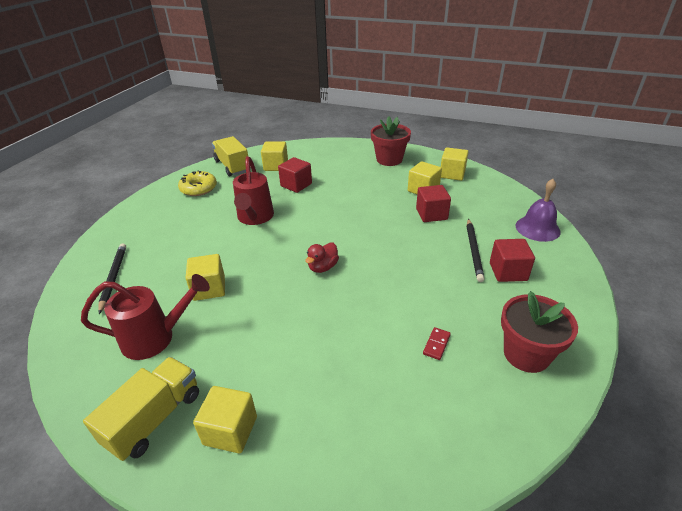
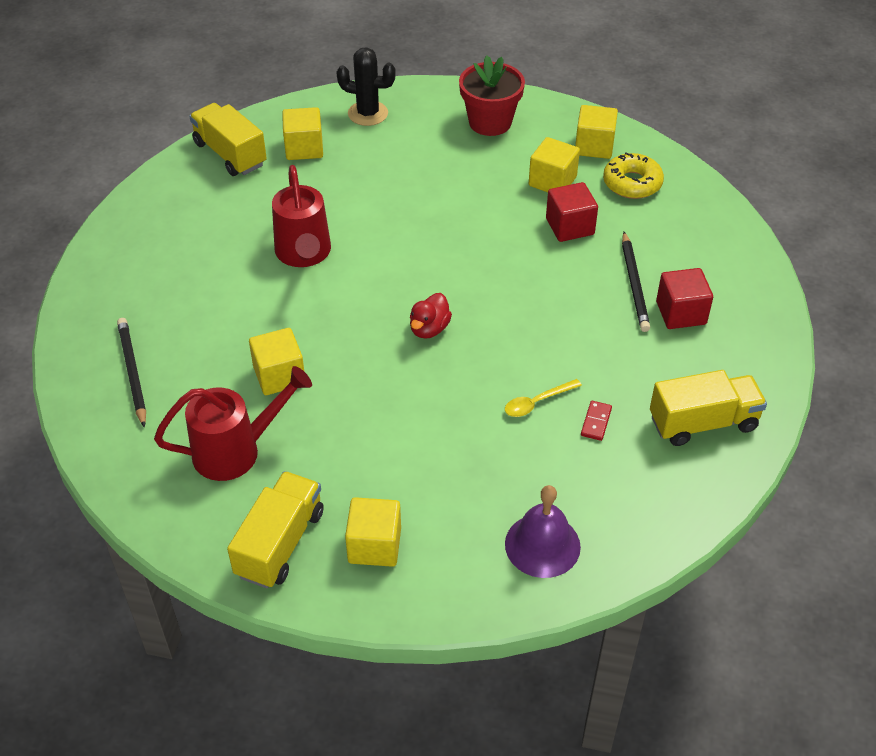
camera: 10 degrees left, 10 degrees up
(198, 188) = (191, 205): yellow donut -> yellow donut (632, 183)
(296, 185) = (350, 186): red cube -> none
(318, 152) = (368, 113): none -> black cactus
(391, 325) = (537, 402): none -> yellow spoon
(526, 354) = (703, 423): red flower pot -> yellow truck
(537, 228) = (721, 239): purple bell -> purple bell (542, 545)

